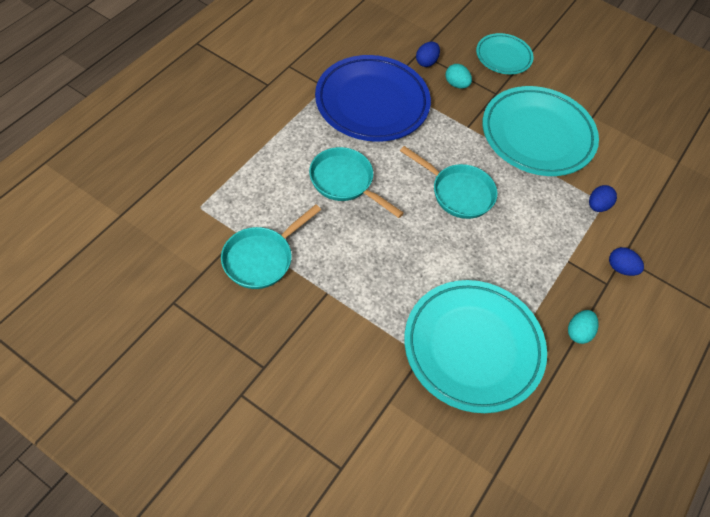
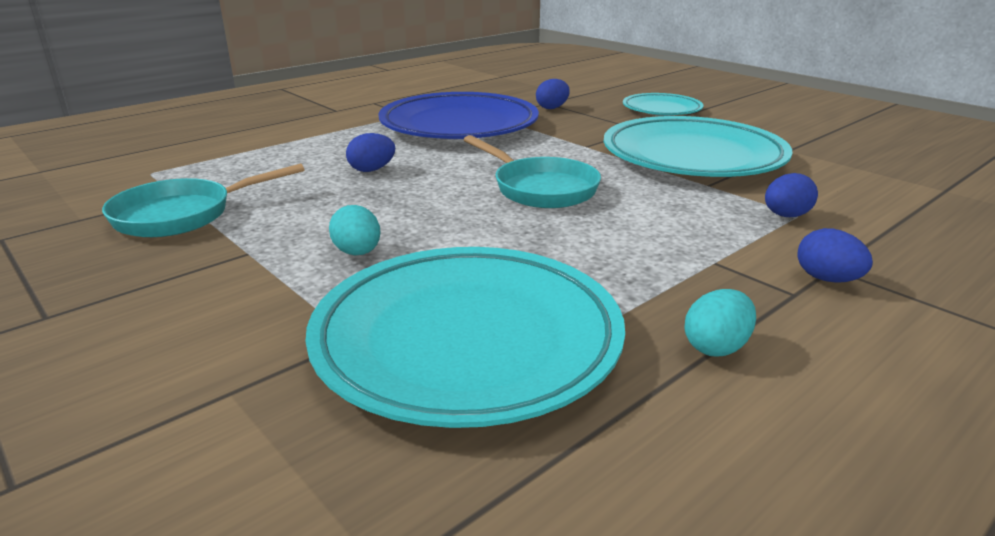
camera: 20 degrees right, 30 degrees down
(345, 182) = (372, 170): turquoise pan -> blue egg
(456, 84) = (585, 121): turquoise egg -> turquoise egg (357, 253)

